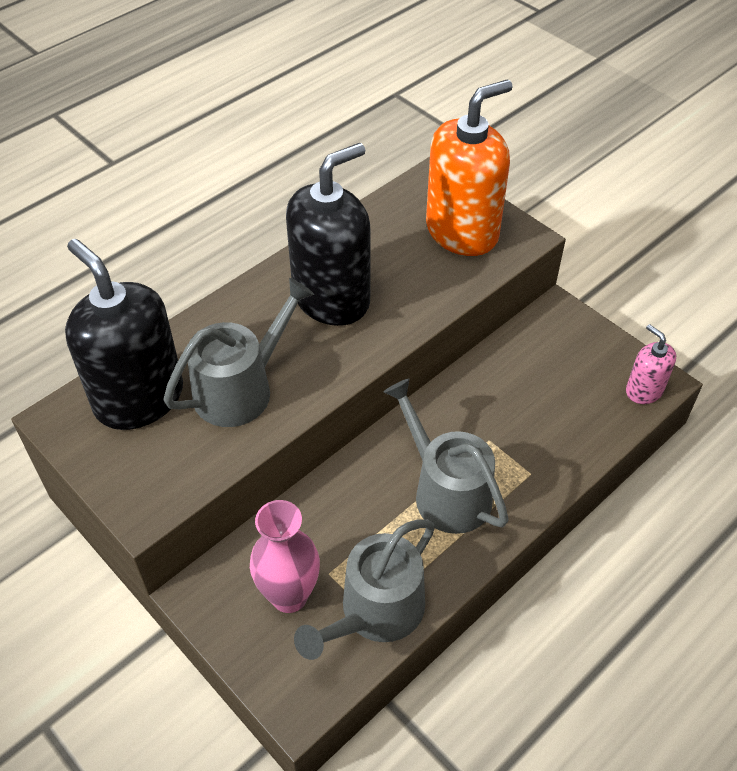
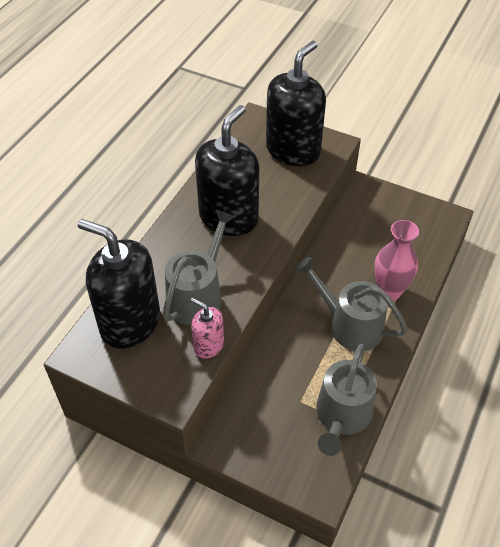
camera: 20 degrees left, 0 degrees up
(289, 596) = (281, 424): pink vase -> pink vase (389, 291)
(462, 231) = (293, 150): orange soap dispenser -> black soap dispenser
(644, 390) = (441, 224): pink soap dispenser -> pink soap dispenser (208, 345)

